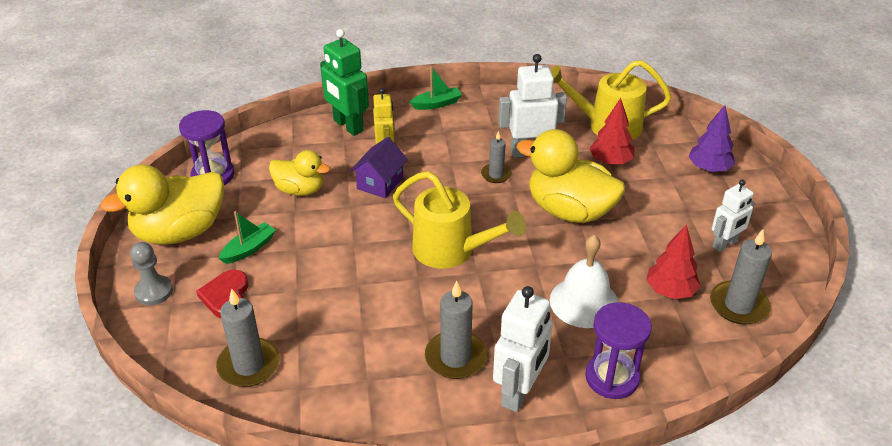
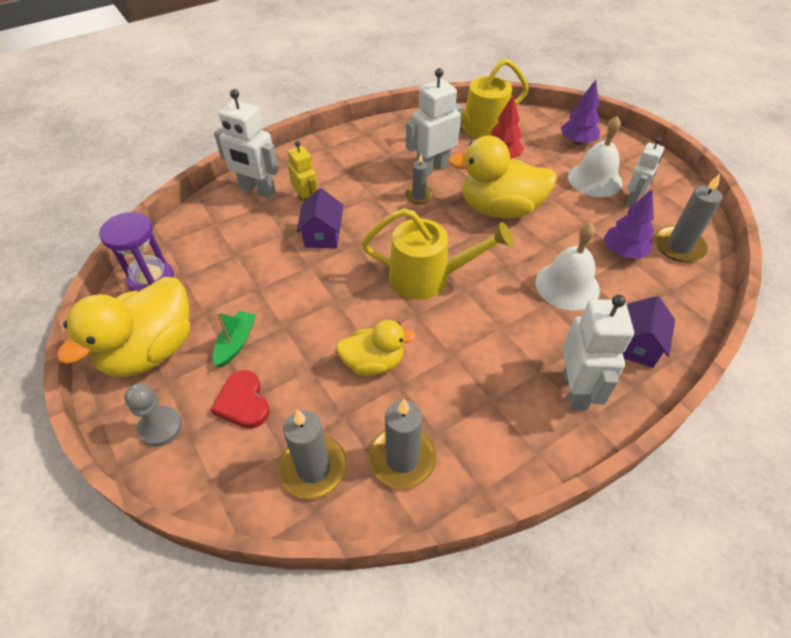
camera: 25 degrees left, 10 degrees up
(300, 190) = (250, 265): yellow duck -> yellow duck (373, 363)
(348, 126) = (257, 190): green robot -> white robot
(437, 104) = (325, 148): green boat -> none
(455, 357) = (500, 379): grey candle -> grey candle (402, 458)
(612, 378) = (636, 345): purple hourglass -> purple house
(670, 291) = (623, 252): red tree -> purple tree
(697, 212) = (595, 179): none -> white bell

